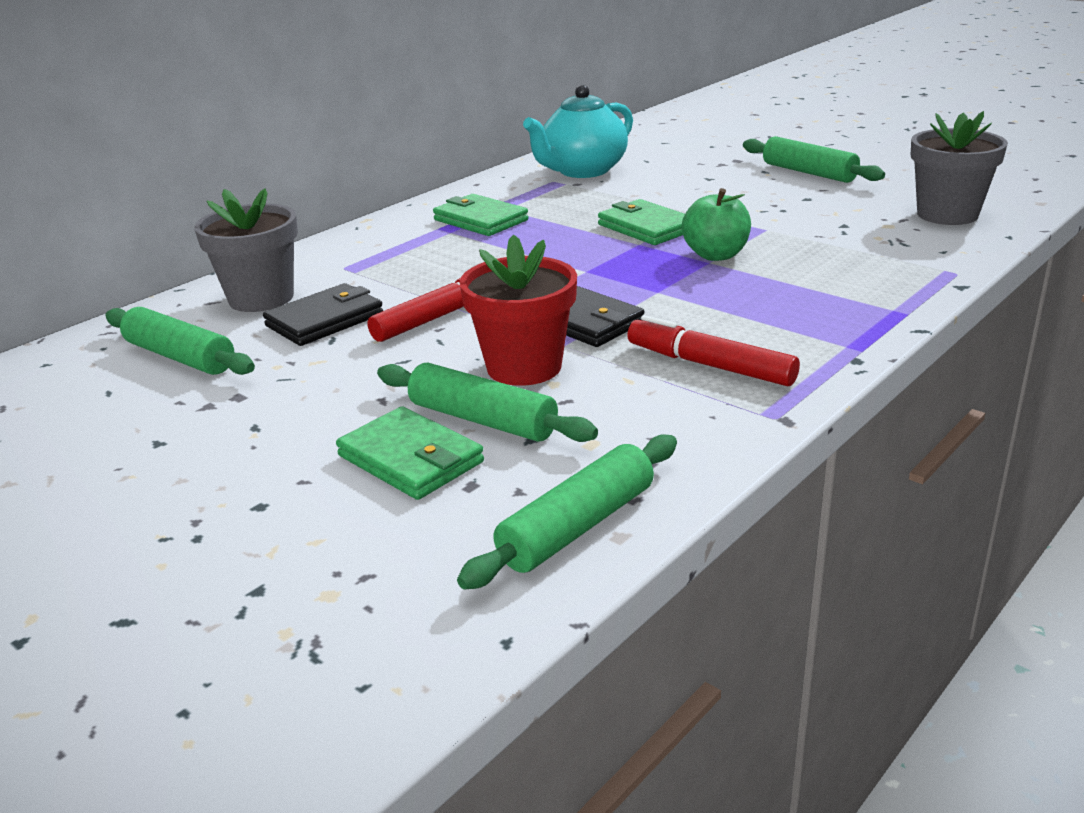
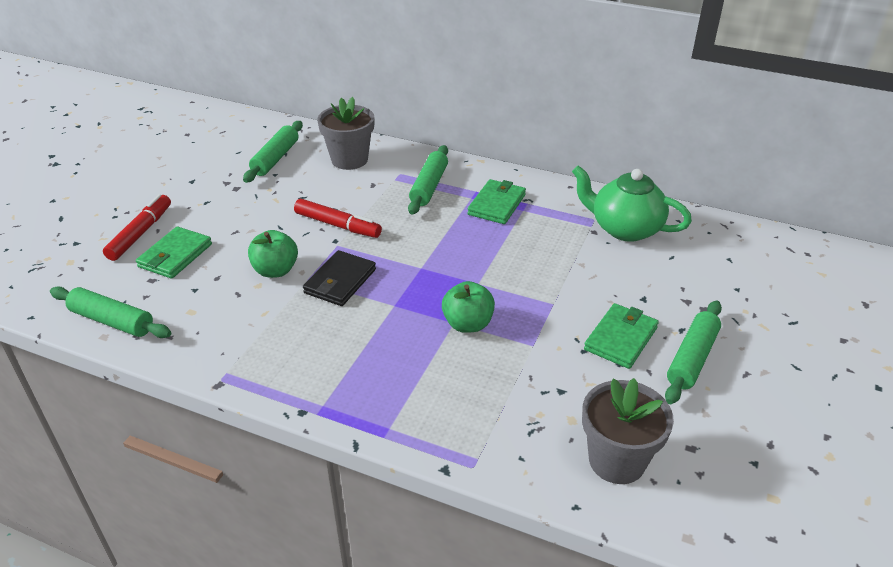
camera: 70 degrees right, 10 degrees up
(325, 320) = (325, 188): black wallet -> none
(483, 420) = (214, 269): green rolling pin -> green rolling pin (429, 186)
(524, 367) = (275, 270): red flower pot -> green apple
(582, 171) = (625, 228): turquoise teapot -> green teapot
(646, 227) = (512, 281): green wallet -> green wallet (621, 338)
(709, 365) = (285, 343): red marker -> red marker (140, 233)

